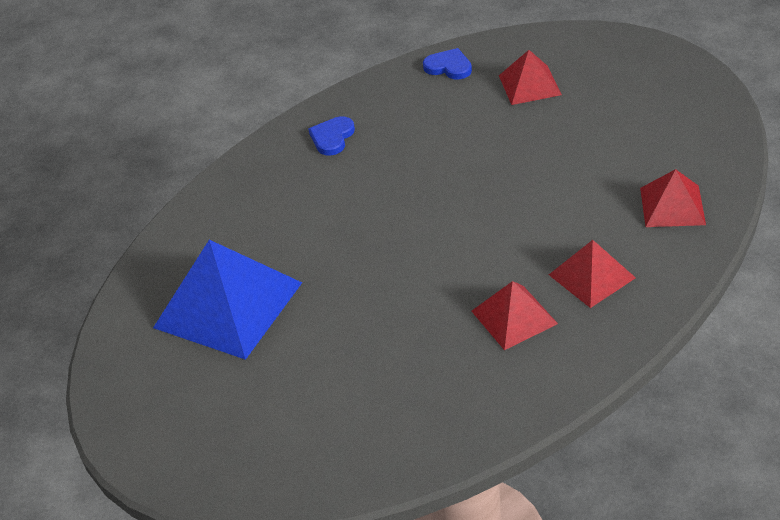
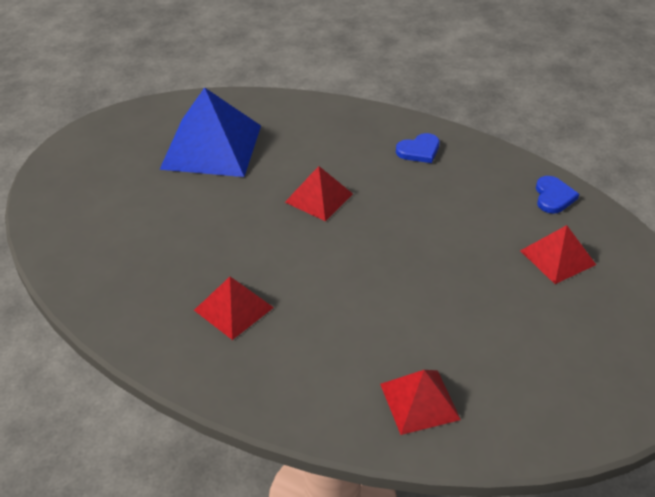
camera: 65 degrees right, 0 degrees up
(332, 137) = (419, 150): blue heart -> blue heart turned 150 degrees clockwise
(591, 276) = (298, 353): red pyramid -> red pyramid (319, 198)

